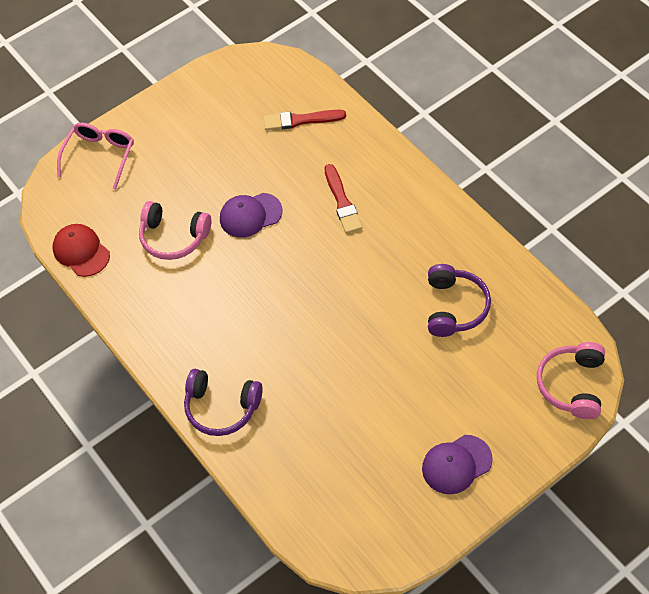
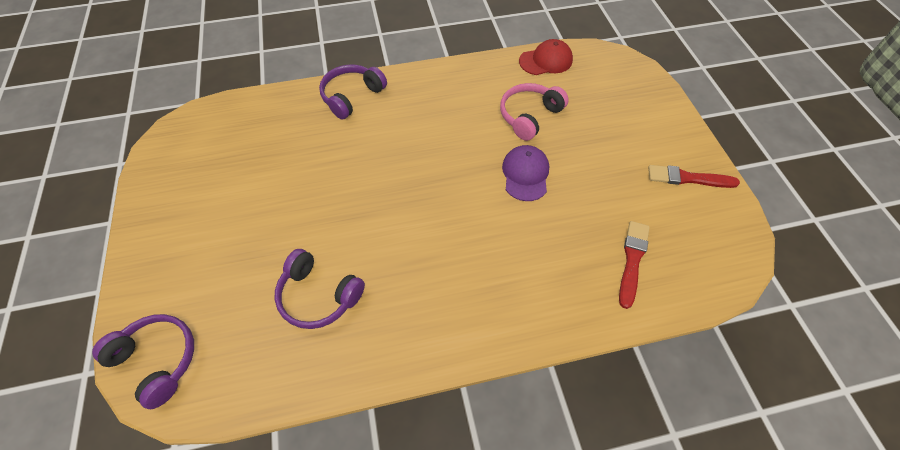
camera: 110 degrees right, 0 degrees up
(100, 156) = (645, 95): pink glasses -> none
(342, 202) = (502, 253): red brush -> red brush (688, 178)
(456, 464) = (178, 221): purple cap -> none
(572, 385) = (158, 360): pink headphones -> purple headphones

